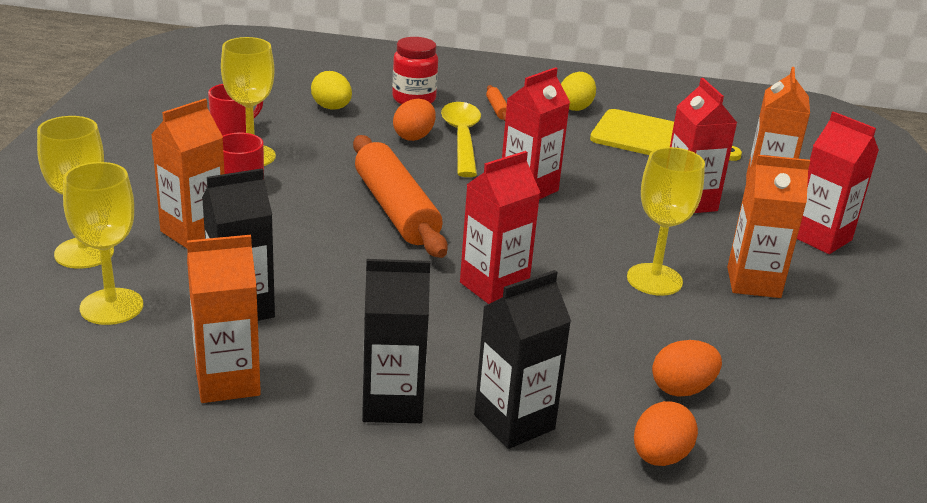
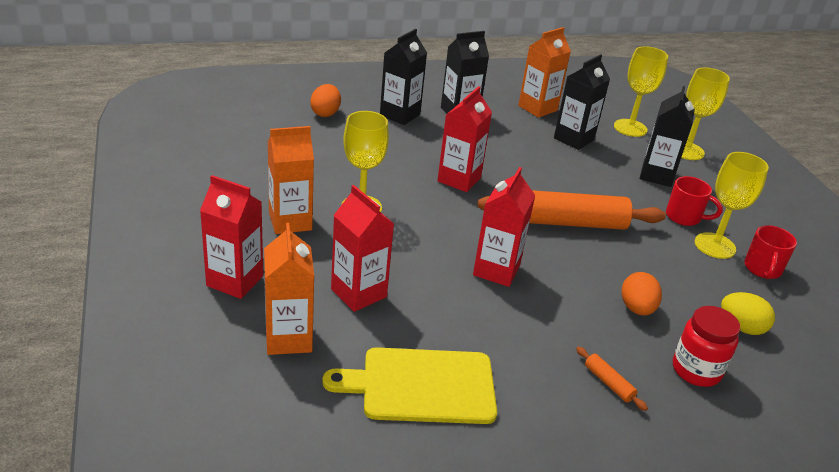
camera: 155 degrees right, 5 degrees up
(194, 232) = (656, 175): orange carton -> black carton
(396, 209) = (568, 223): orange rolling pin -> orange rolling pin turned 45 degrees counterclockwise
(462, 138) = (598, 319): yellow spoon -> none
(575, 107) = (537, 421): yellow egg -> none
(682, 389) = (323, 143): orange egg -> none

